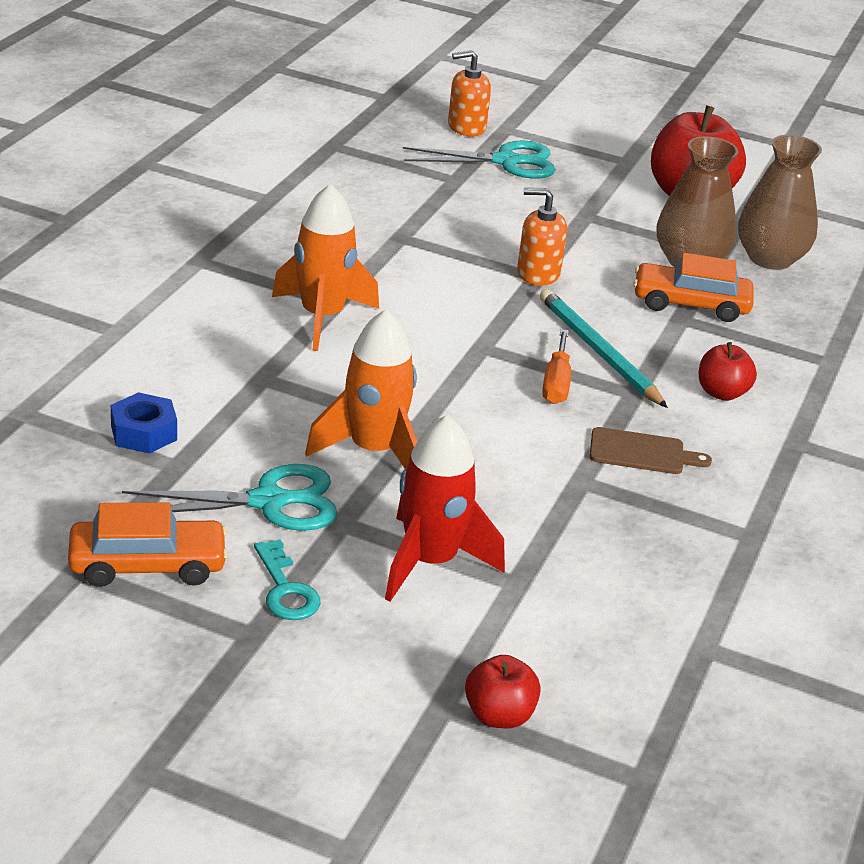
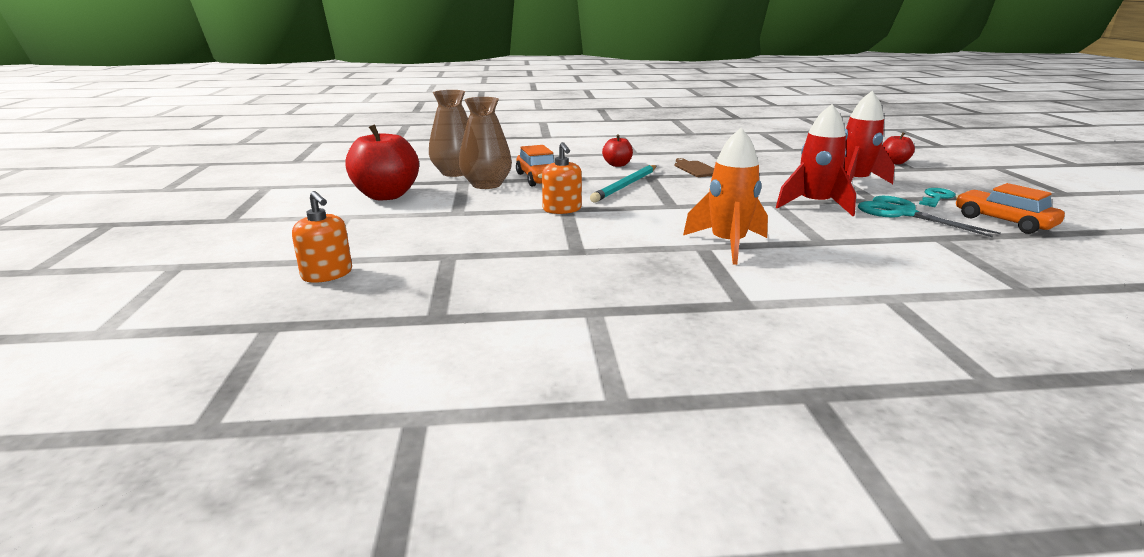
camera: 115 degrees left, 10 degrees down
(144, 433) = (942, 252): blue nut -> none
(373, 451) = (814, 205): orange rocket -> red rocket
(506, 161) = (391, 247): turquoise scissors -> none
(556, 383) = (673, 188): orange screwdriver -> none

